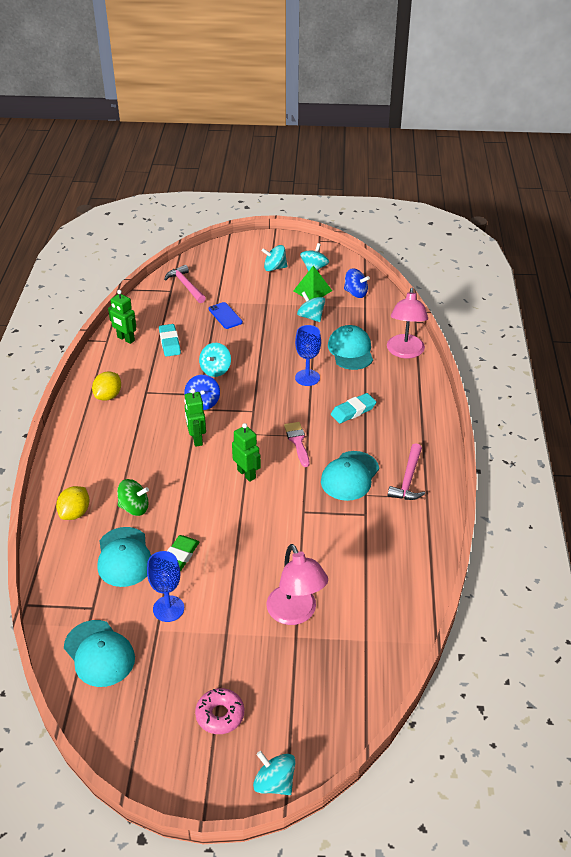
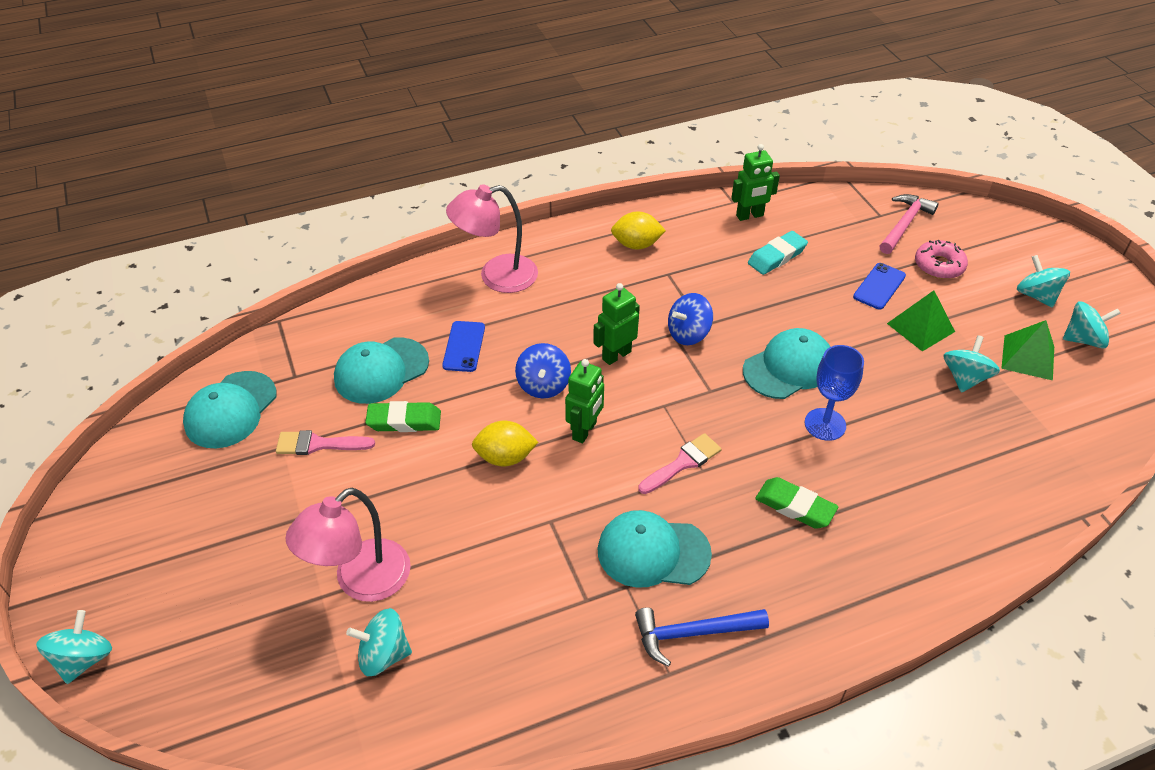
camera: 65 degrees right, 5 degrees up
(75, 513) = (429, 300): yellow lemon -> yellow lemon (505, 457)
(125, 339) = (750, 216): green robot -> green robot turned 120 degrees counterclockwise
(134, 508) = (464, 346): green spinning top -> blue phone
(168, 608) = (318, 444): blue goblet -> pink brush
(215, 370) = (761, 321): turquoise spinning top -> turquoise spinning top (383, 654)
(220, 715) = (173, 561): pink donut -> pink donut (939, 265)
(266, 315) = (920, 327): none -> green pyramid
(350, 350) = (930, 454): turquoise cap -> turquoise cap (788, 367)
(353, 411) = (795, 506): turquoise eraser -> green eraser
(355, 293) = (1075, 411): blue spinning top -> blue spinning top (543, 385)
(405, 352) = (989, 528): pink lamp -> pink lamp (496, 276)
(408, 479) = (693, 633): pink hammer -> blue hammer

